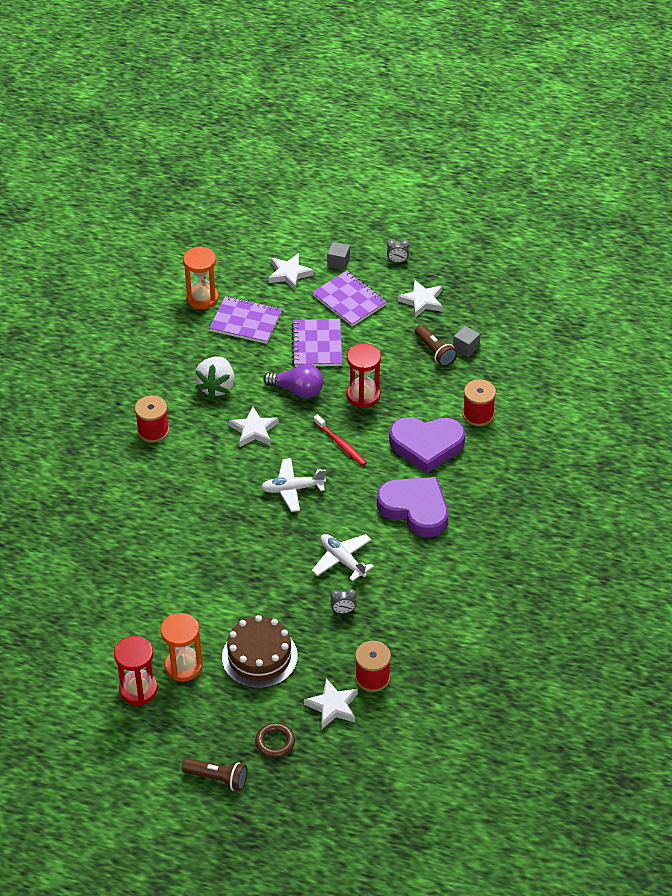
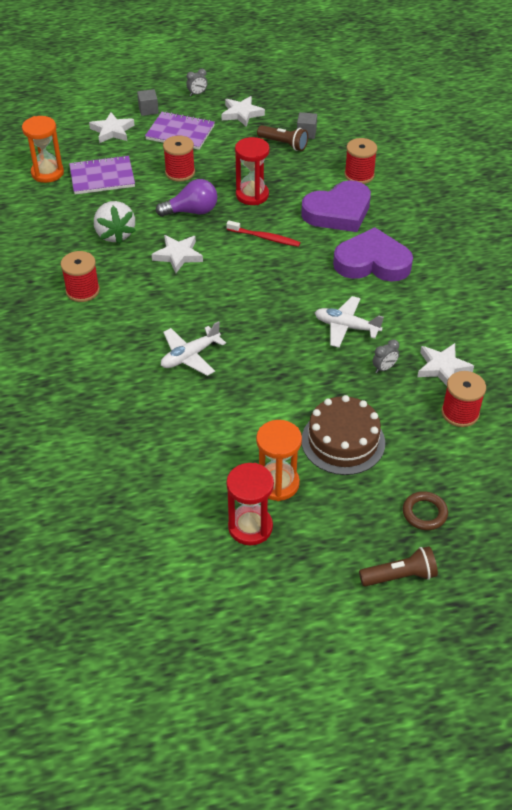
camera: 30 degrees left, 0 degrees up
(292, 489) = (252, 288): white plane -> white plane (190, 356)
(317, 344) = (180, 172): purple notebook -> red spool
(332, 706) = (448, 454): white star -> white star (442, 368)

